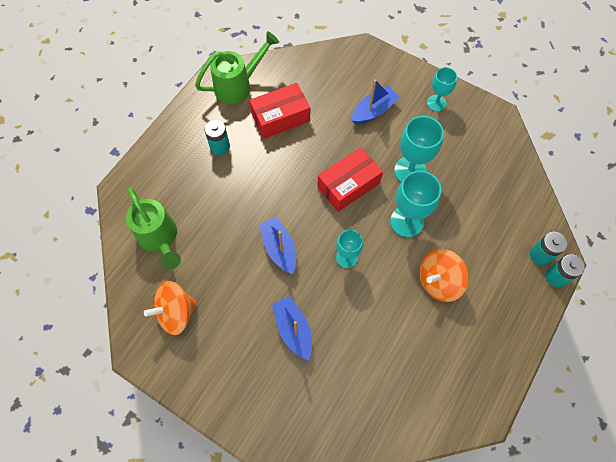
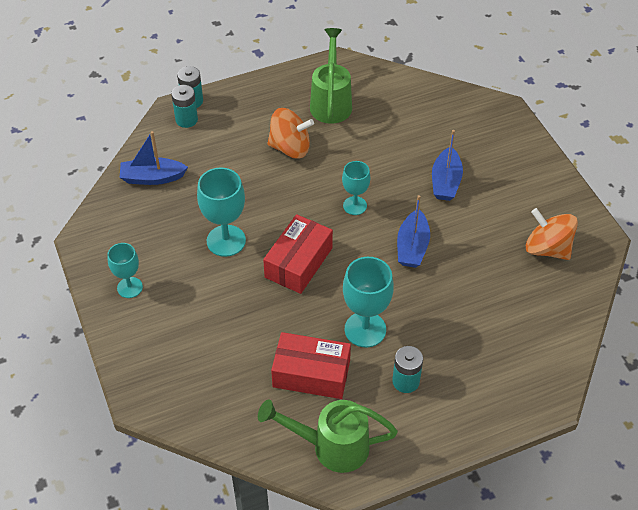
camera: 145 degrees left, 15 degrees down
(160, 239) = (530, 321): green watering can -> green watering can (331, 102)
(176, 313) = (547, 248): orange spinning top -> orange spinning top turned 150 degrees counterclockwise
(348, 185) = (298, 262): red box -> red box turned 60 degrees counterclockwise
(373, 111) = (203, 319): blue boat -> blue boat (152, 178)
(407, 221) = (273, 202): turquoise goblet -> turquoise goblet (365, 329)

